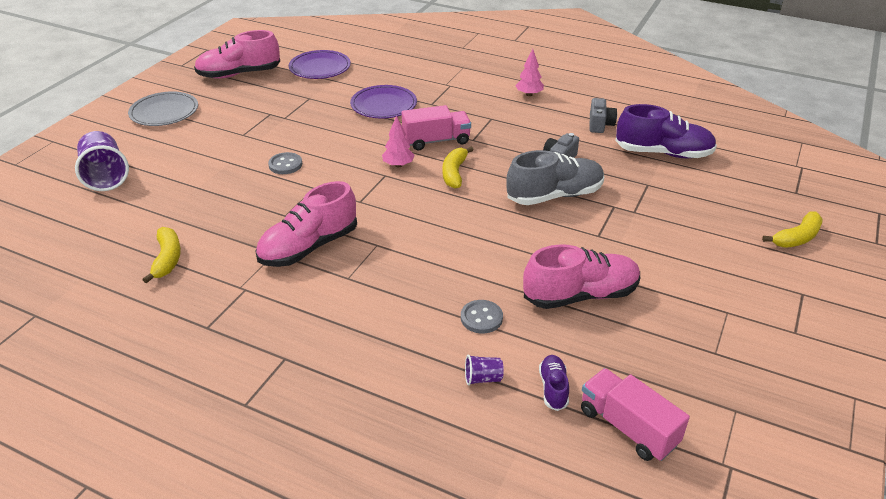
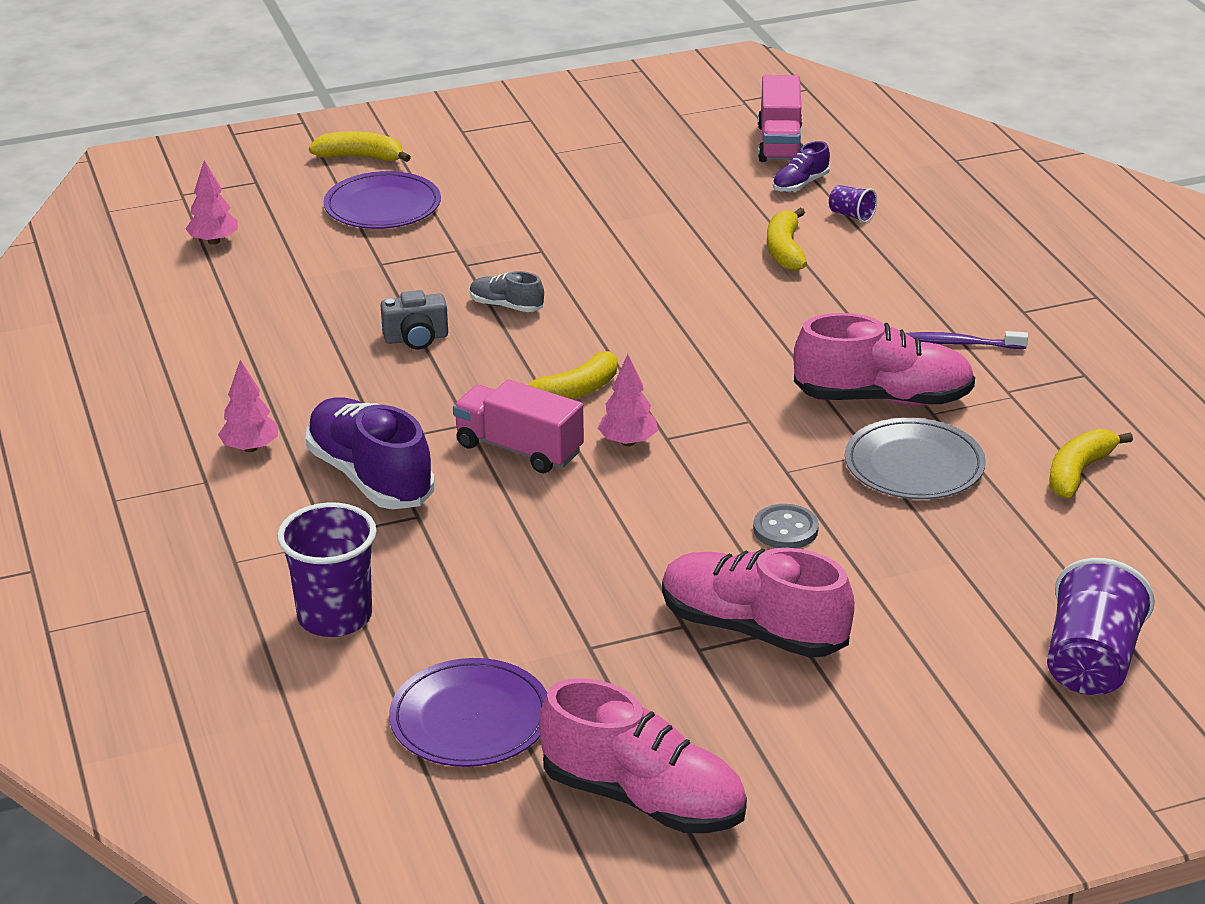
camera: 135 degrees left, 5 degrees down
(164, 112) = (886, 769): grey plate -> grey plate (914, 465)
(301, 307) = (960, 343): none -> purple toothbrush
(383, 105) = (492, 557): purple plate -> purple plate (382, 206)
(404, 69) = (335, 617): none -> purple cup
(481, 318) = (785, 250): grey button -> yellow banana
(555, 195) = (506, 306): grey shoe -> grey shoe, size x0.48
(580, 295) = (659, 220): pink shoe -> pink shoe (753, 629)
(600, 125) = (266, 351): grey camera -> none
(663, 153) = (281, 281): purple shoe -> purple shoe (370, 477)
(731, 154) = (214, 241): none -> pink tree

